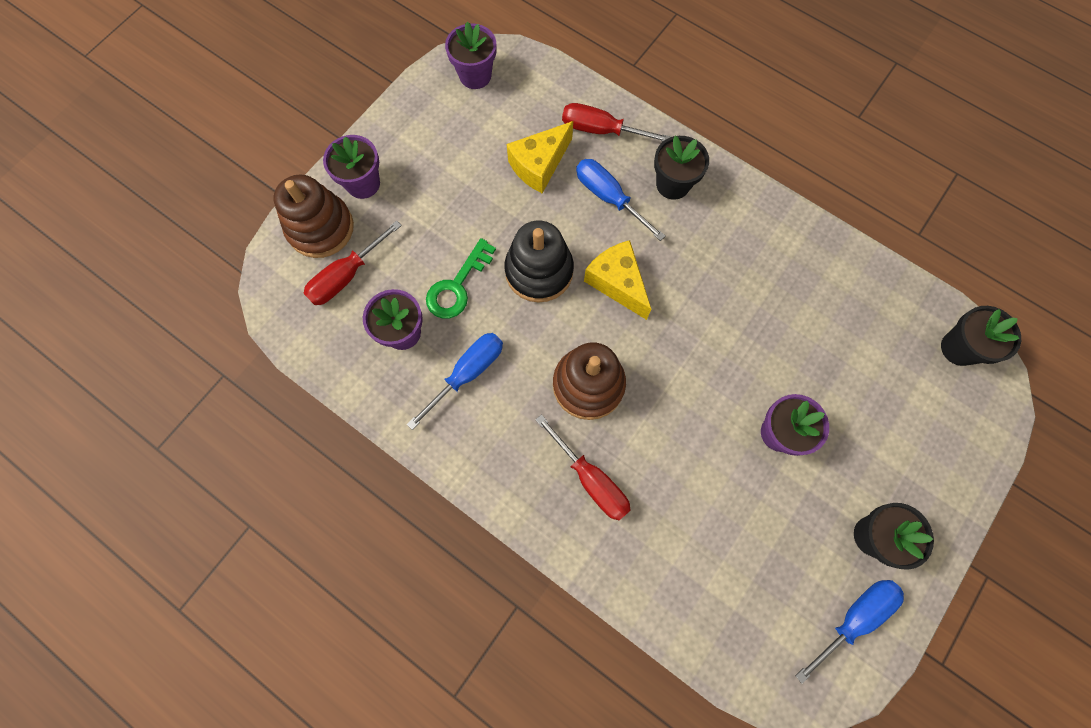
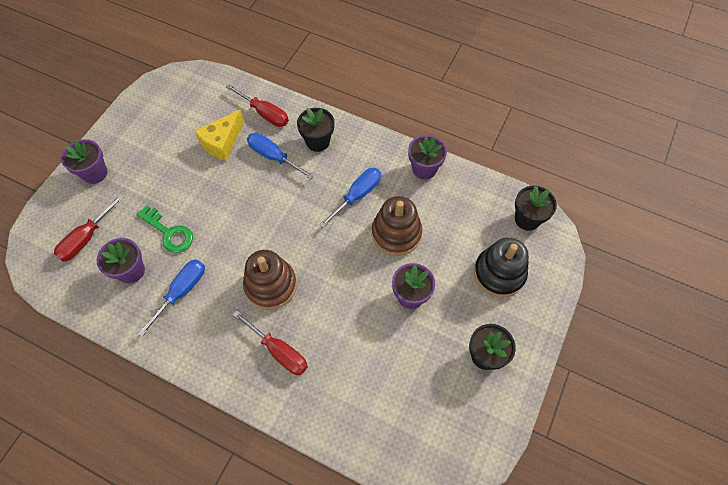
camera: 10 degrees left, 10 degrees down
(320, 228) = (65, 208): brown stacking toy -> brown stacking toy (396, 233)
(457, 286) = (169, 232): green key -> green key turned 75 degrees counterclockwise
(475, 75) = (171, 90): purple flower pot -> purple flower pot (424, 169)
(539, 271) = (228, 213): black stacking toy -> black stacking toy (499, 273)
(602, 130) = (264, 113): red screwdriver -> red screwdriver turned 150 degrees counterclockwise
(617, 283) = (285, 212): yellow cheese -> none
(853, 618) = (478, 415): blue screwdriver -> blue screwdriver (357, 196)

